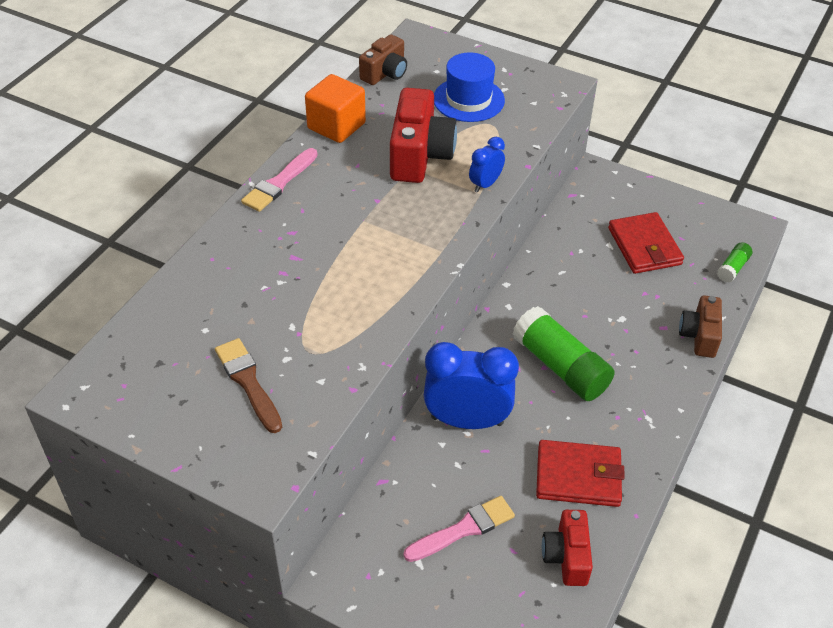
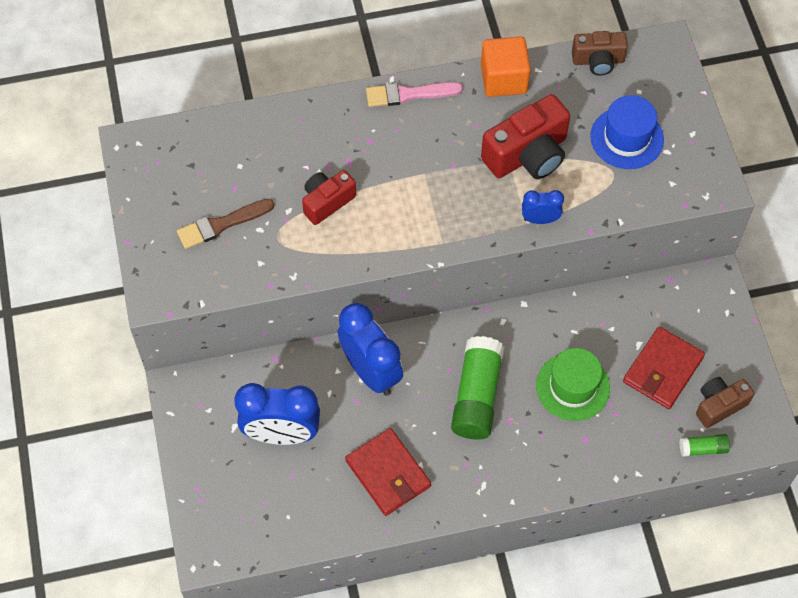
camera: 50 degrees right, 15 degrees up
(248, 382) = (221, 224): brown brush -> brown brush turned 135 degrees counterclockwise
(463, 529) = (282, 434): pink brush -> blue clock
(567, 556) = (316, 510): red camera -> red camera (327, 202)
(609, 304) = (572, 387): none -> green hat
(699, 336) = (601, 469): brown camera -> brown camera (719, 405)

